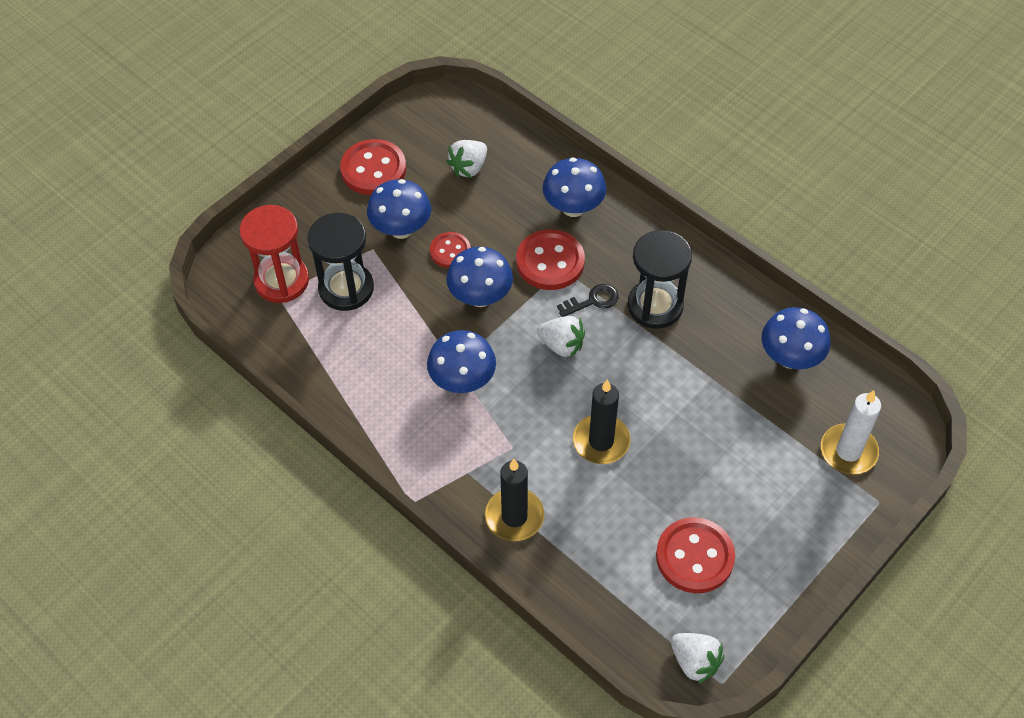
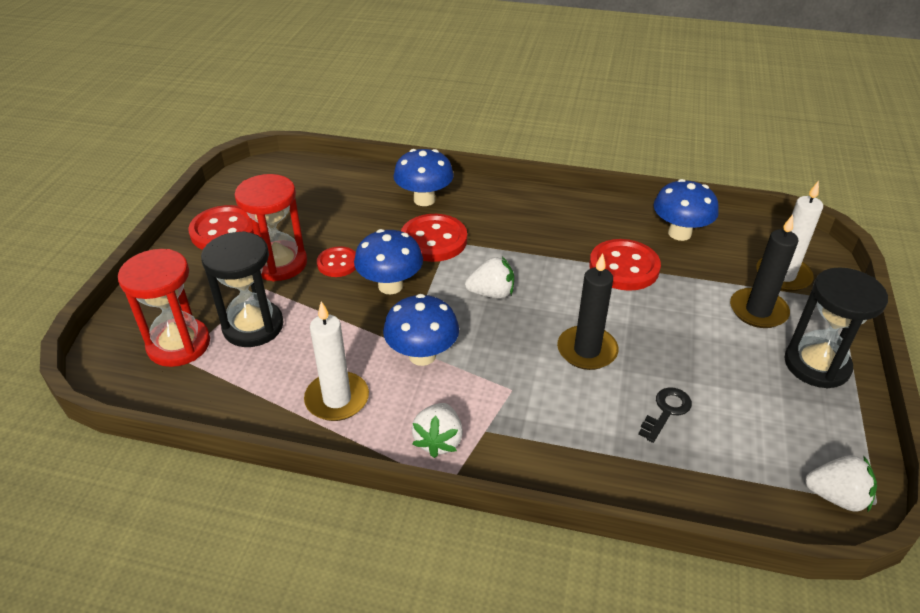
camera: 30 degrees left, 15 degrees down
(373, 390) = (337, 399): none -> white candle
(401, 229) = (279, 263): blue mushroom -> red hourglass
(469, 167) = (313, 203): white strawberry -> white strawberry (438, 440)
(514, 516) = (561, 448): black candle -> black candle (758, 311)
(593, 301) = (492, 253): black key -> black key (666, 411)
(655, 306) = (545, 238): black hourglass -> black hourglass (816, 365)
(694, 557) = (748, 405): red button -> red button (624, 267)

